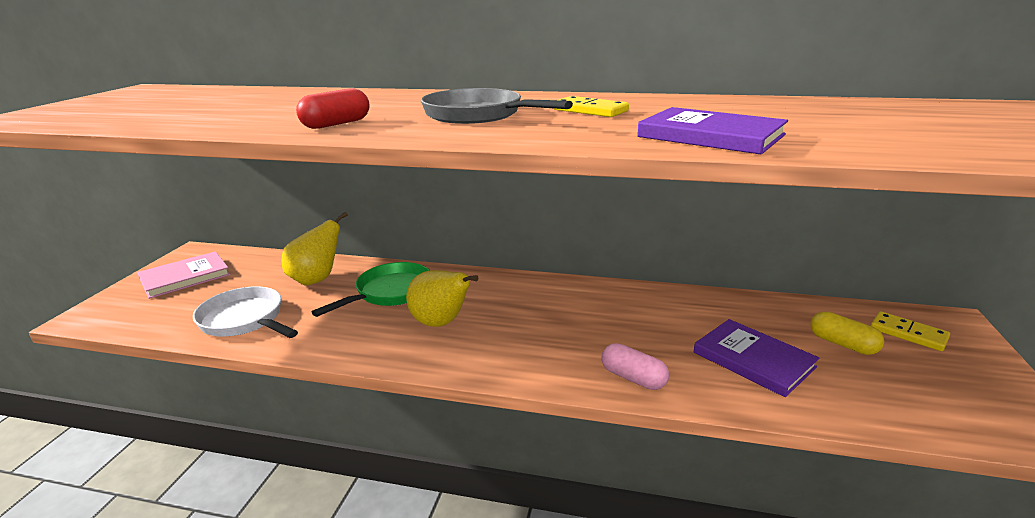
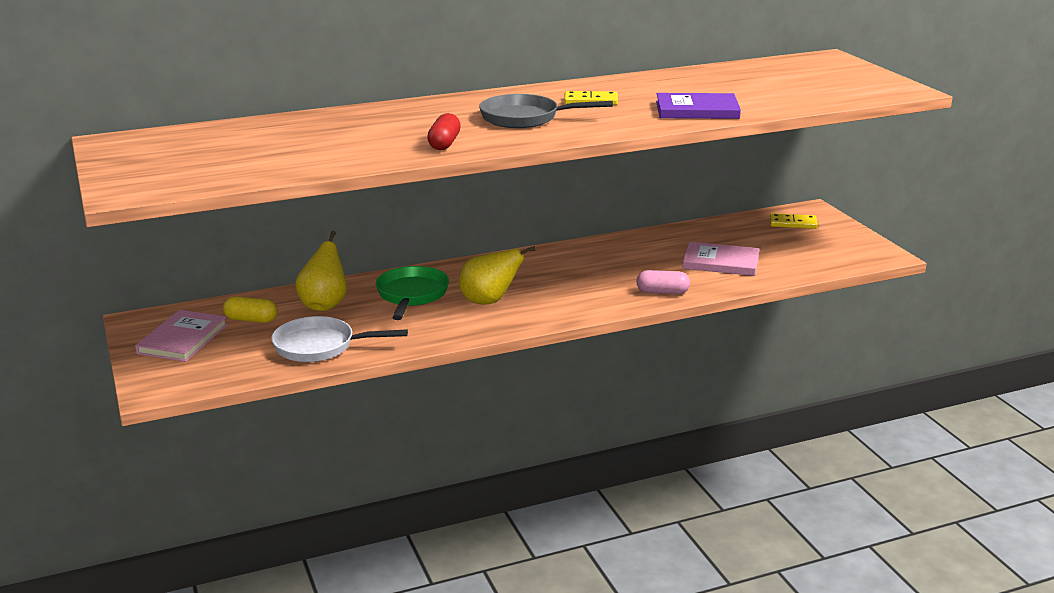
camera: 35 degrees left, 0 degrees up
(753, 359) = (721, 262): purple book -> pink book
(842, 344) = (762, 239): yellow capsule -> yellow capsule (251, 320)

